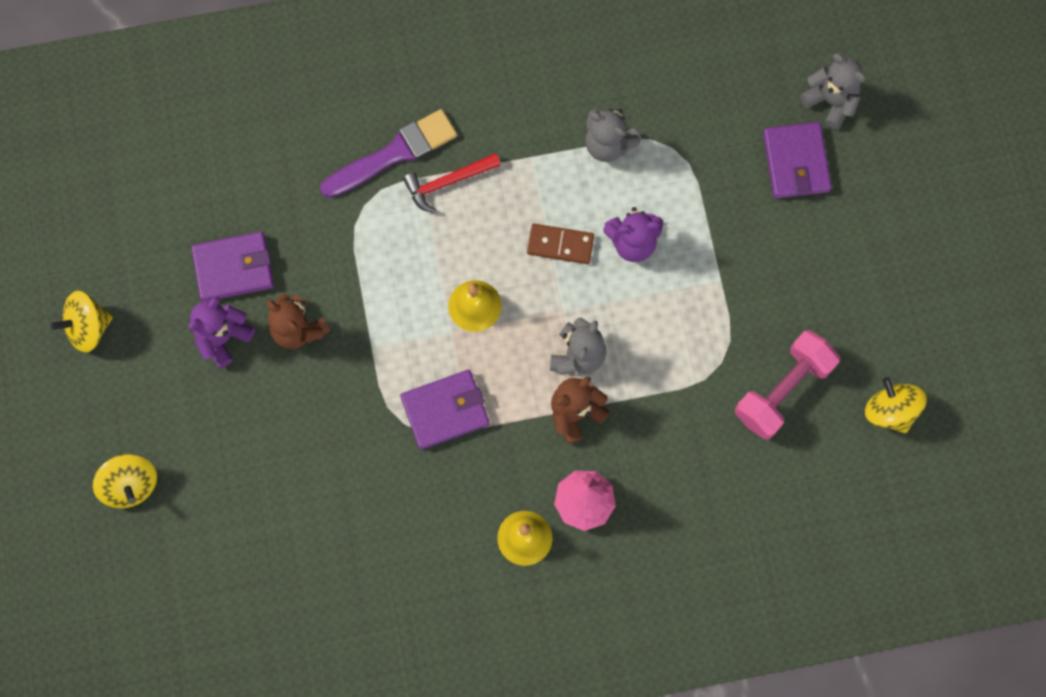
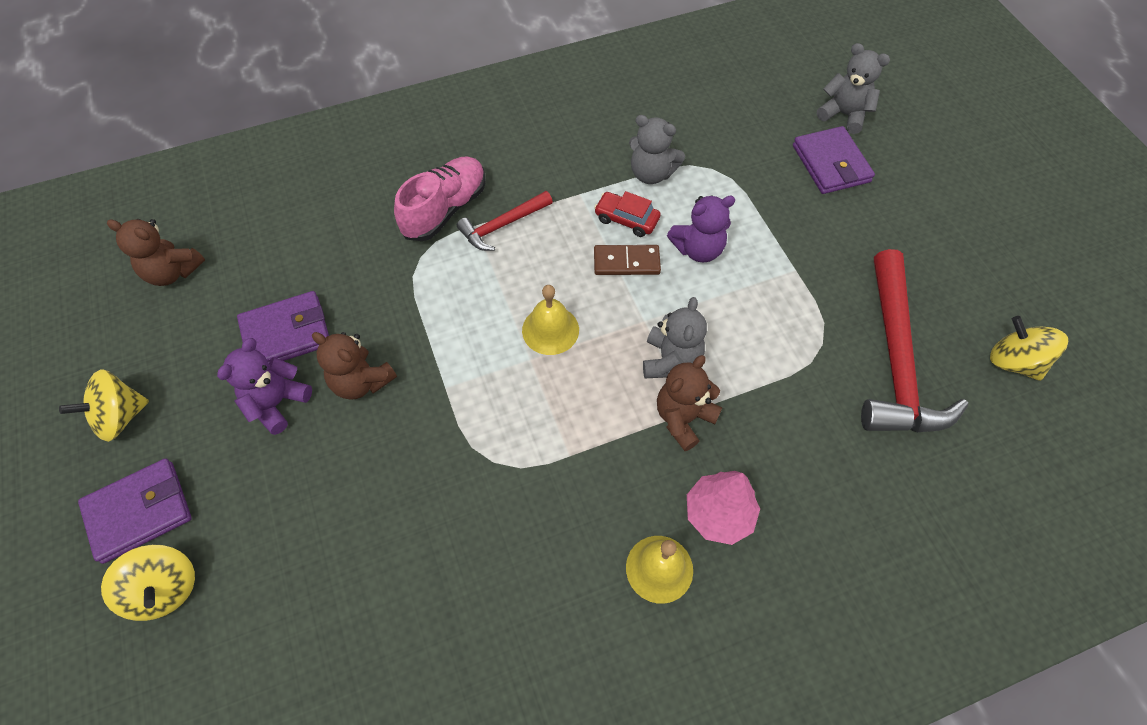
camera: 10 degrees left, 15 degrees down
(129, 183) = (173, 272): none -> brown teddy bear
(394, 153) = (445, 209): purple brush -> pink shoe
(445, 411) = (537, 440): purple wallet -> purple wallet (139, 512)
(571, 195) = (626, 219): none -> red car
(783, 390) = (896, 360): pink dumbbell -> red hammer

